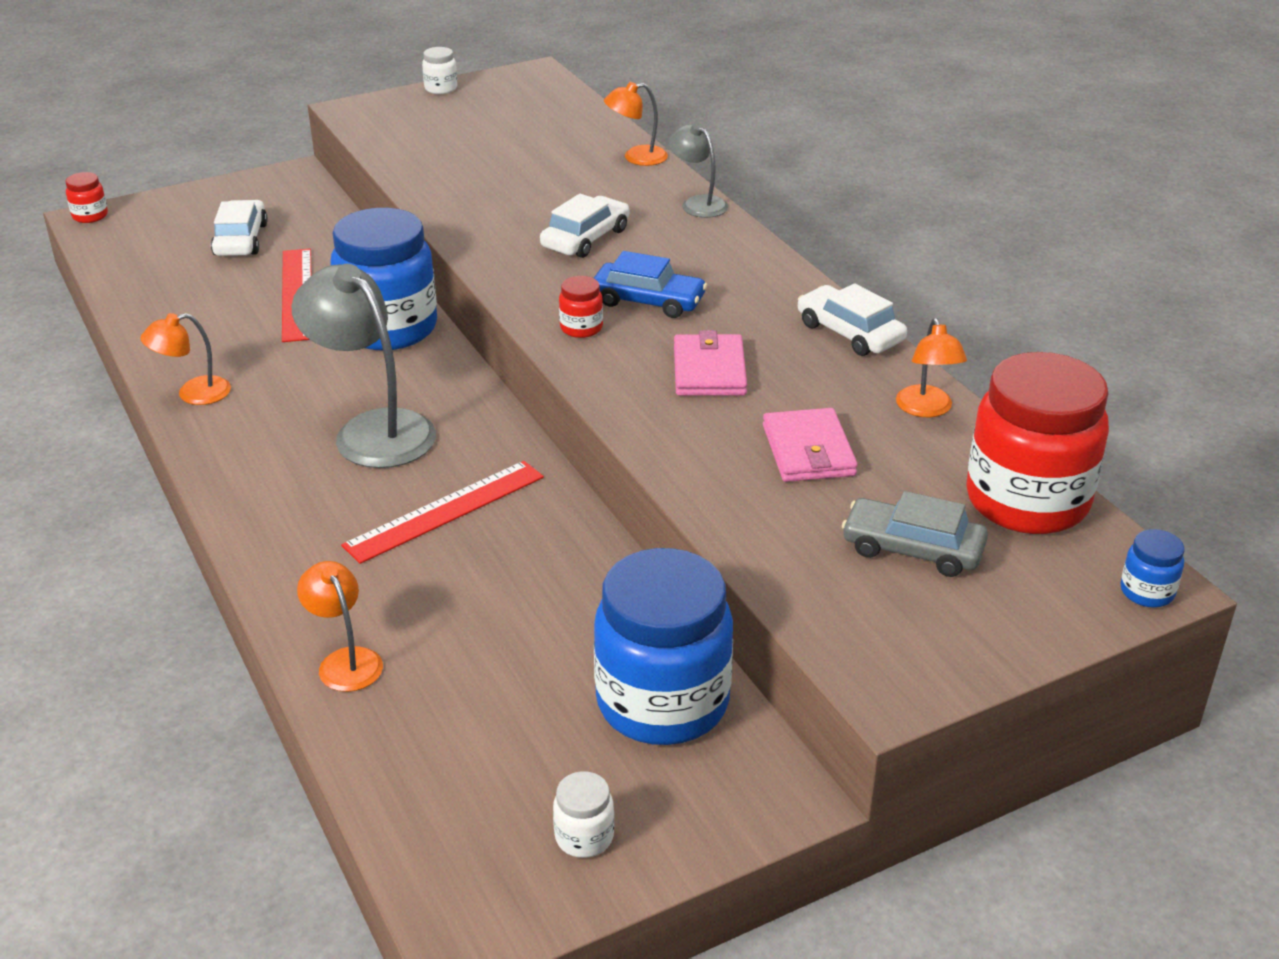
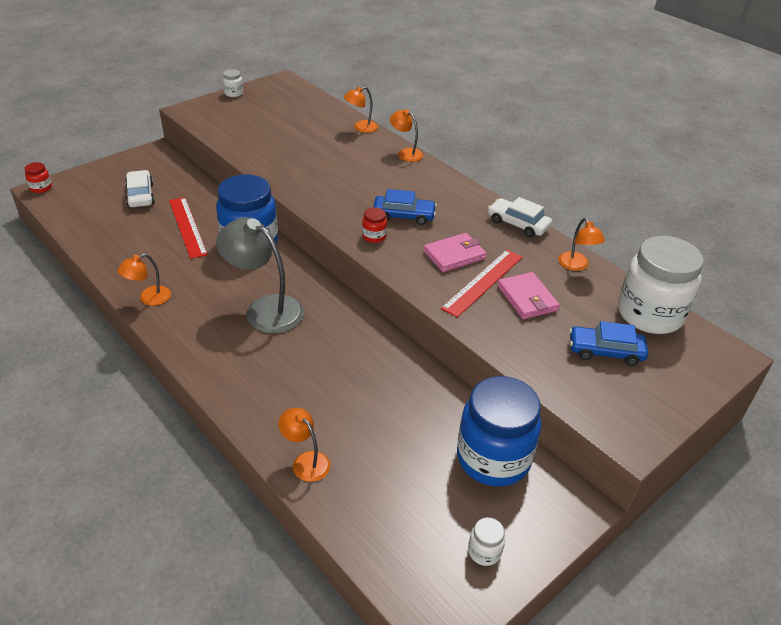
camera: 15 degrees left, 5 degrees up
(445, 511) = (327, 355): red ruler -> red ruler (483, 282)
(585, 238) = (353, 180): white car -> none
(698, 203) = (405, 153): grey lamp -> orange lamp
(709, 370) = (454, 255): pink wallet -> pink wallet turned 75 degrees clockwise
(912, 549) = (605, 351): grey car -> blue car
(1027, 501) = (649, 314): red jar -> white jar
(1147, 592) = (730, 360): blue jar -> none

